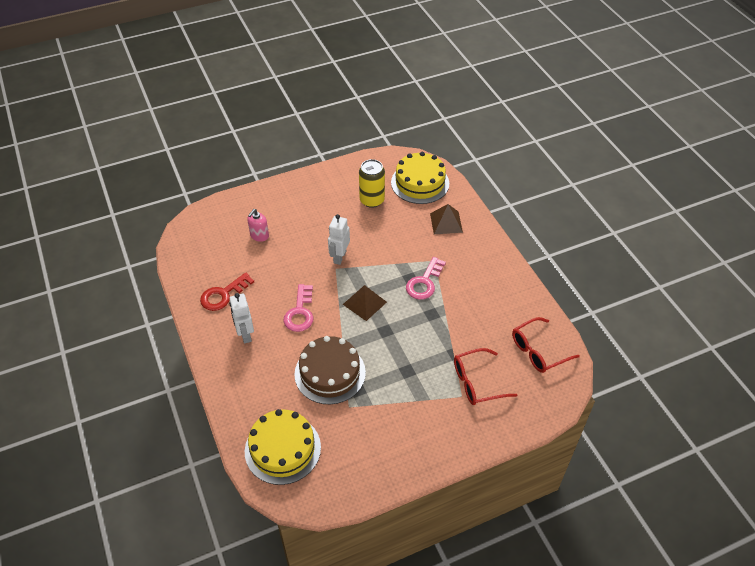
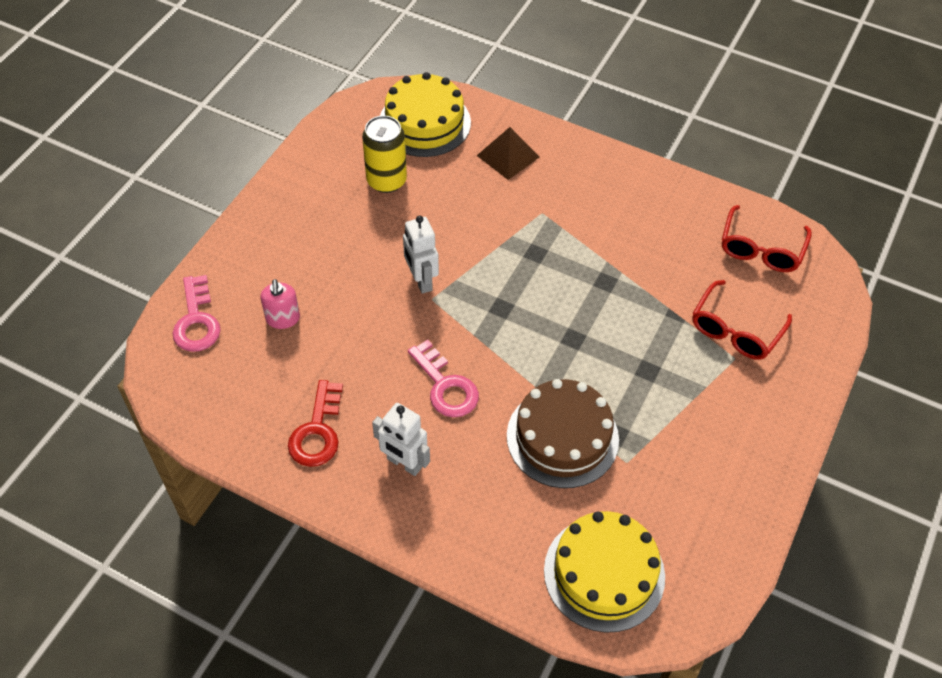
camera: 40 degrees left, 5 degrees up
(364, 303) = (513, 320): brown pyramid -> none
(424, 282) = (558, 248): pink key -> pink key (196, 321)

